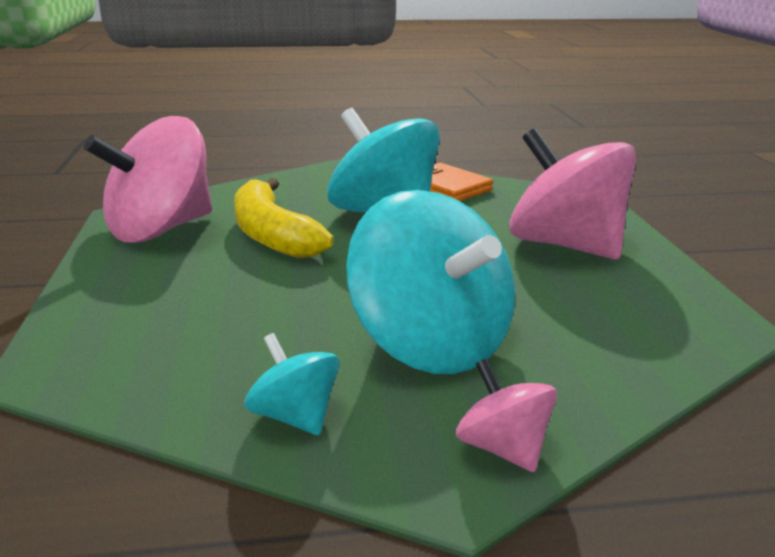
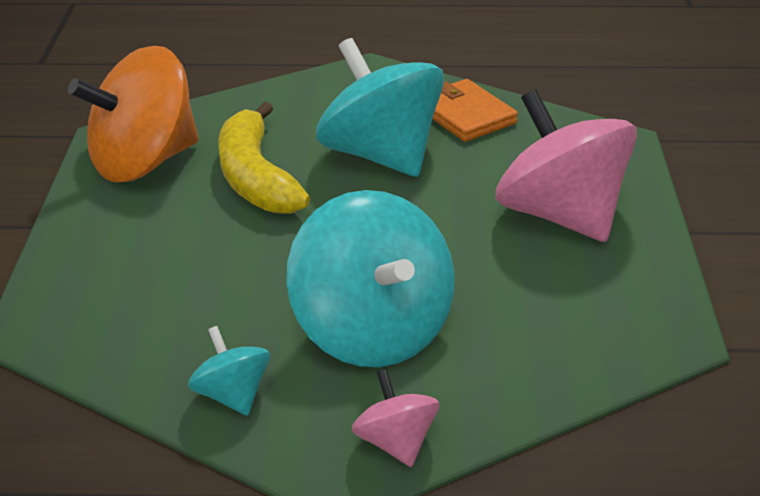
camera: 10 degrees right, 10 degrees up
(160, 229) = (144, 162): pink spinning top -> orange spinning top

